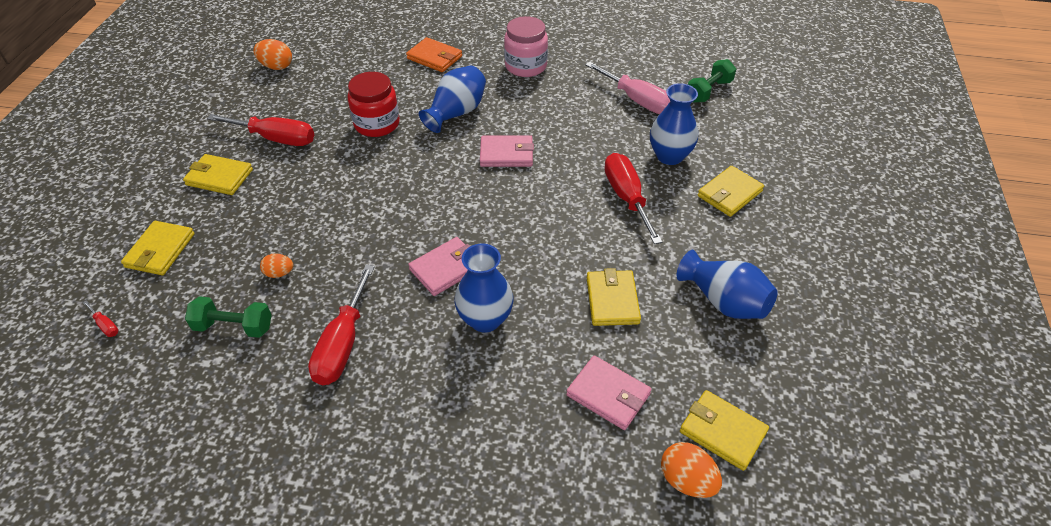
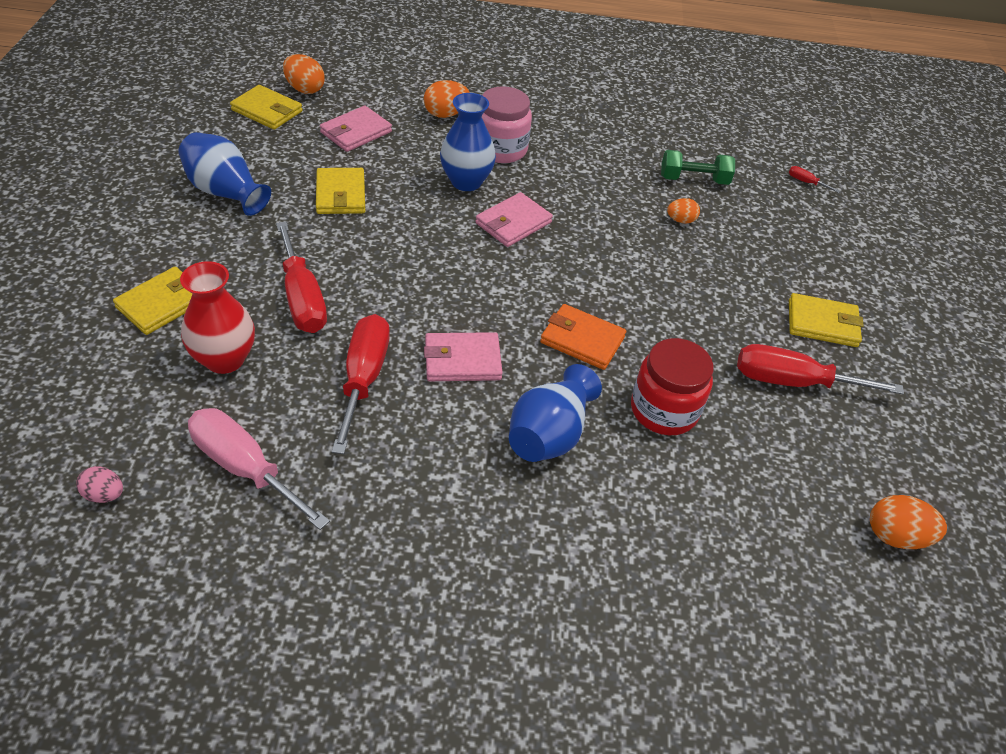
camera: 170 degrees right, 0 degrees up
(160, 250) = (816, 242): yellow wallet -> none
(343, 344) = (590, 166): red screwdriver -> red screwdriver (364, 378)
(434, 57) = (622, 572): orange wallet -> orange wallet (582, 340)
(498, 433) = (446, 114): none -> orange egg
(526, 66) = (443, 553): pink jar -> pink jar (501, 149)
(608, 394) = (356, 132): pink wallet -> pink wallet turned 75 degrees counterclockwise
(669, 156) = (225, 359): blue vase -> red vase
(708, 91) = (104, 494): green dumbbell -> pink egg

